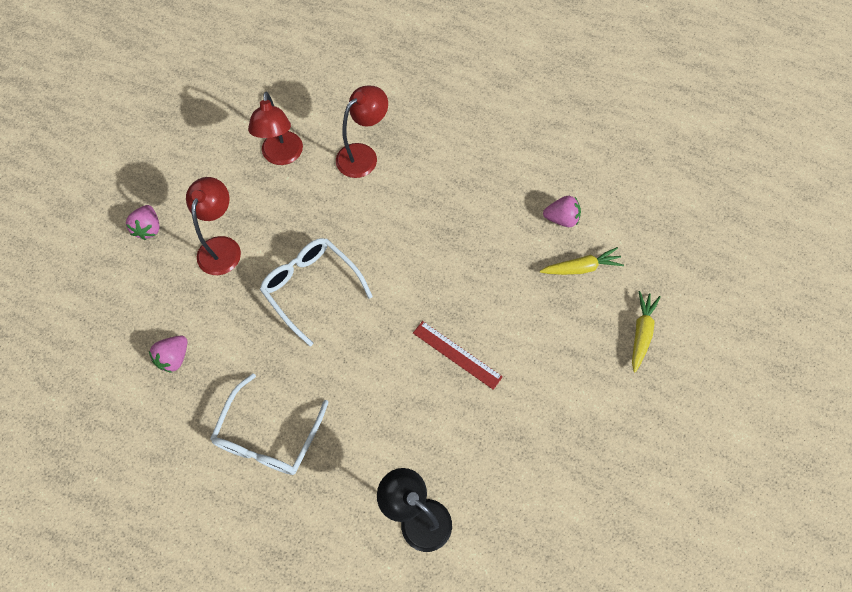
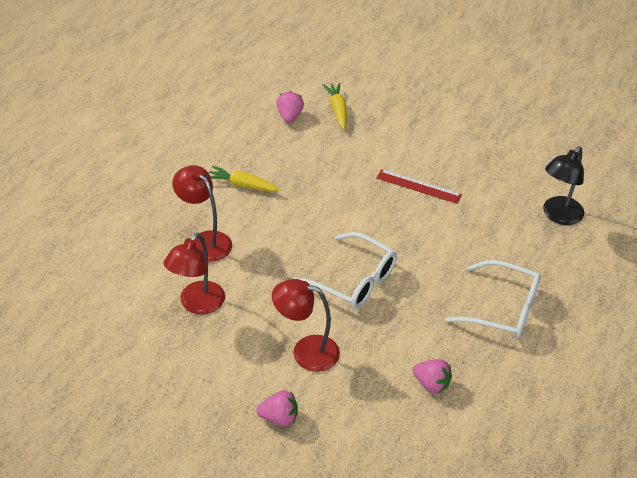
camera: 90 degrees left, 20 degrees down
(282, 156) = (197, 304): red lamp -> red lamp turned 120 degrees clockwise
(311, 288) = (354, 280): white glasses -> white glasses turned 105 degrees counterclockwise
(457, 354) = (418, 186): red ruler -> red ruler turned 75 degrees clockwise
(641, 333) = (396, 85): yellow carrot -> yellow carrot (242, 185)

